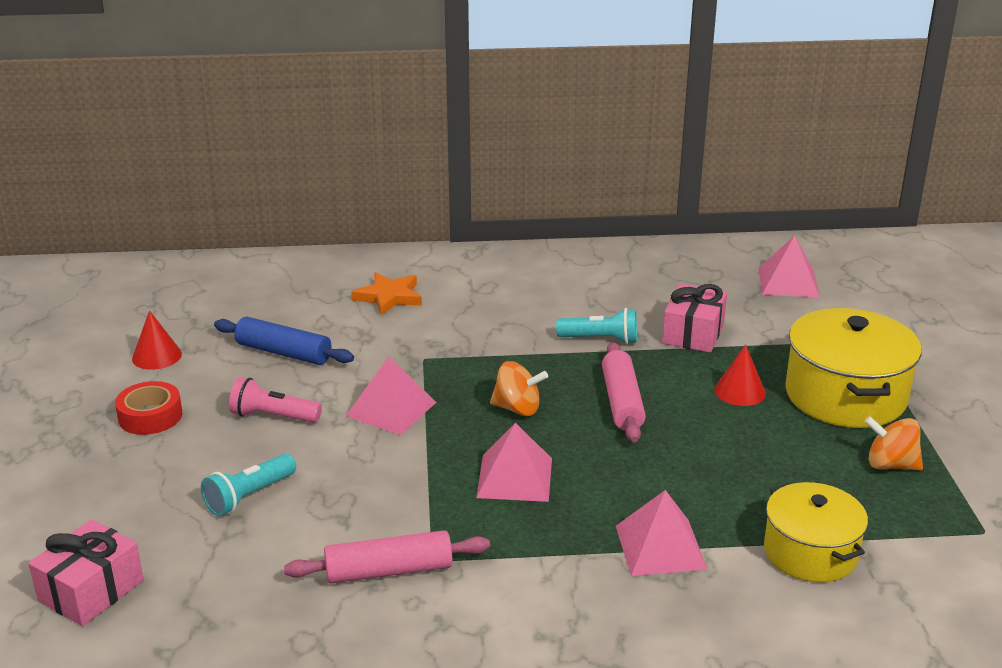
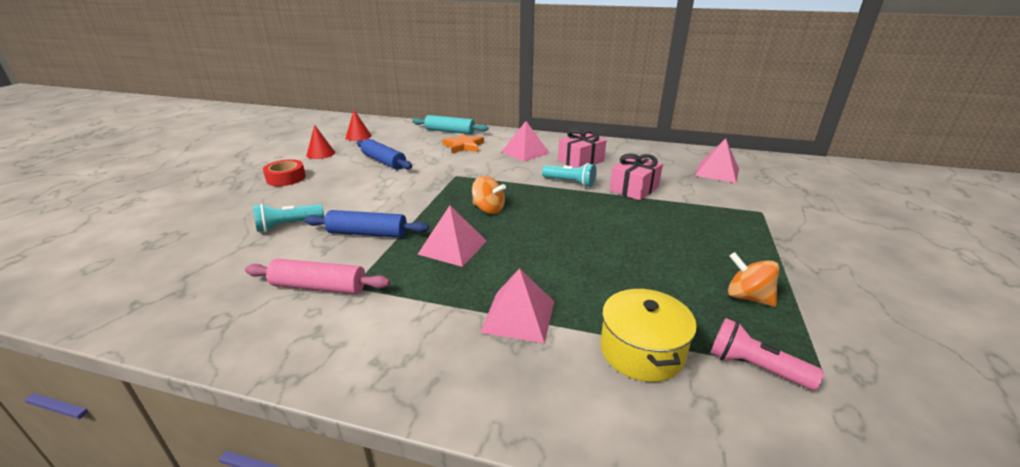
camera: 20 degrees right, 0 degrees up
(91, 590) = (147, 257): pink gift -> pink gift (581, 161)
(273, 416) = (346, 189): pink flashlight -> pink flashlight (754, 367)
(339, 268) = (450, 131): none -> turquoise rolling pin
(380, 483) = (368, 233): none -> blue rolling pin
(391, 409) = (413, 196): pink pyramid -> pink pyramid (525, 152)
(622, 402) = (559, 217): pink rolling pin -> none
(740, 391) = (647, 225): red cone -> red cone (358, 136)
(845, 395) = (729, 242): yellow pot -> none

